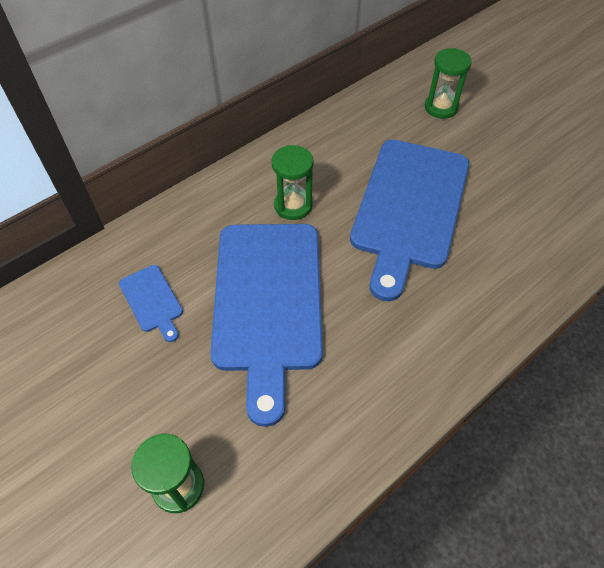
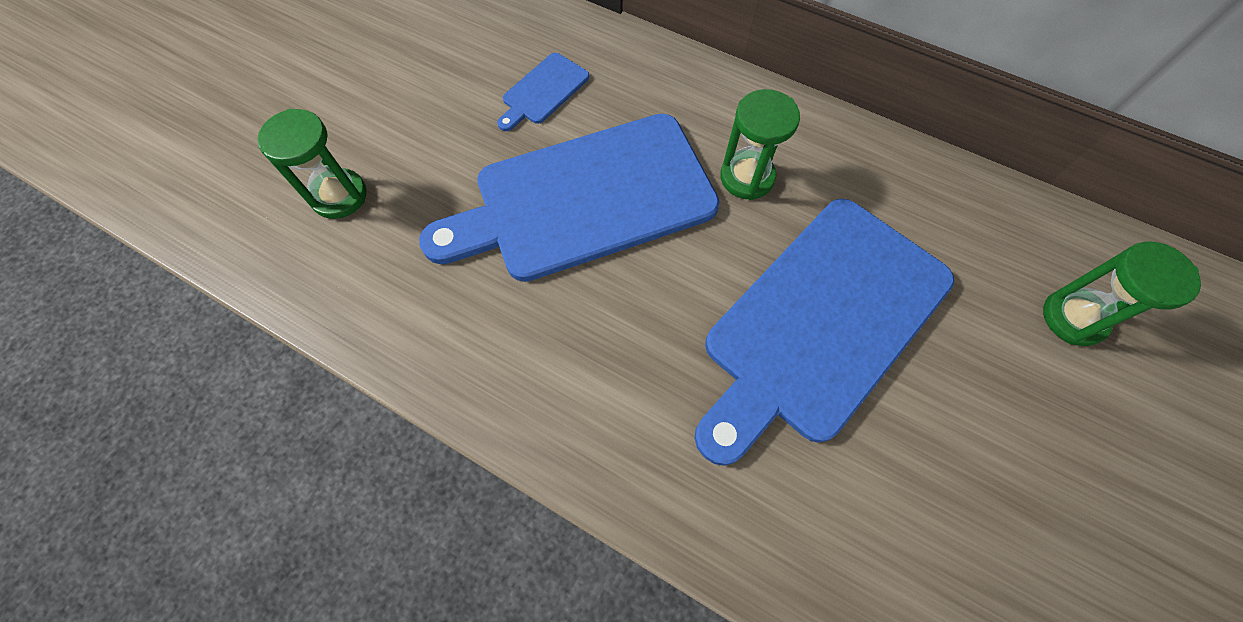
camera: 70 degrees right, 10 degrees up
(409, 208) = (821, 322): blue cutting board -> blue cutting board turned 45 degrees counterclockwise

